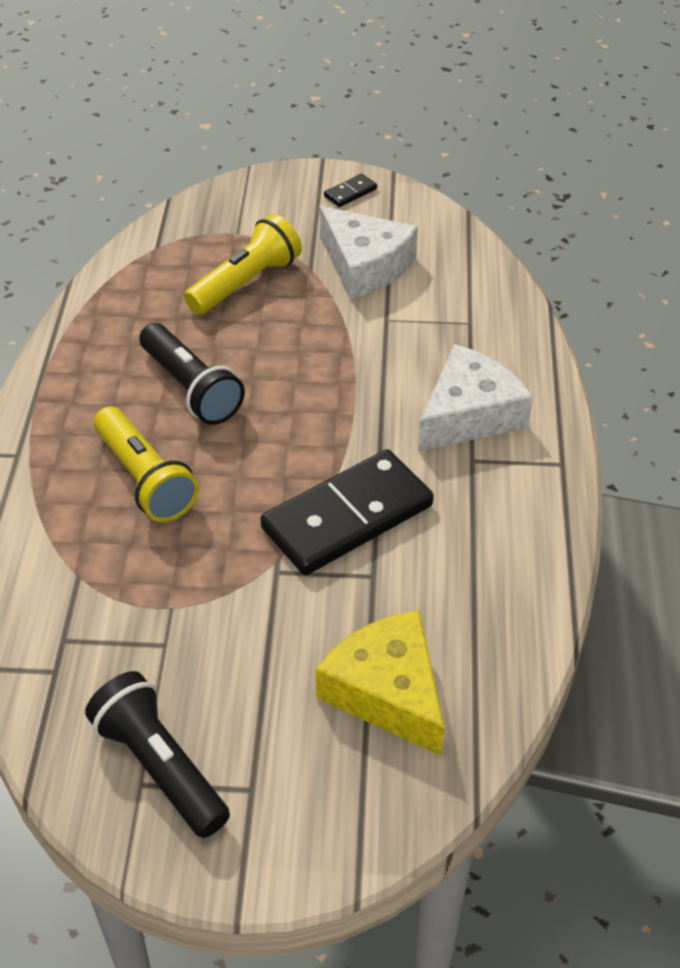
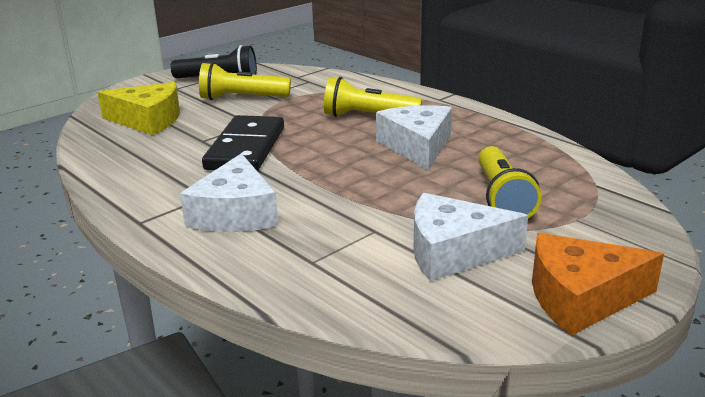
camera: 135 degrees right, 20 degrees down
(191, 389) = (417, 147): black flashlight -> white cheese
(209, 659) = (241, 98): none -> yellow flashlight
(350, 192) = (581, 297): black domino -> orange cheese

